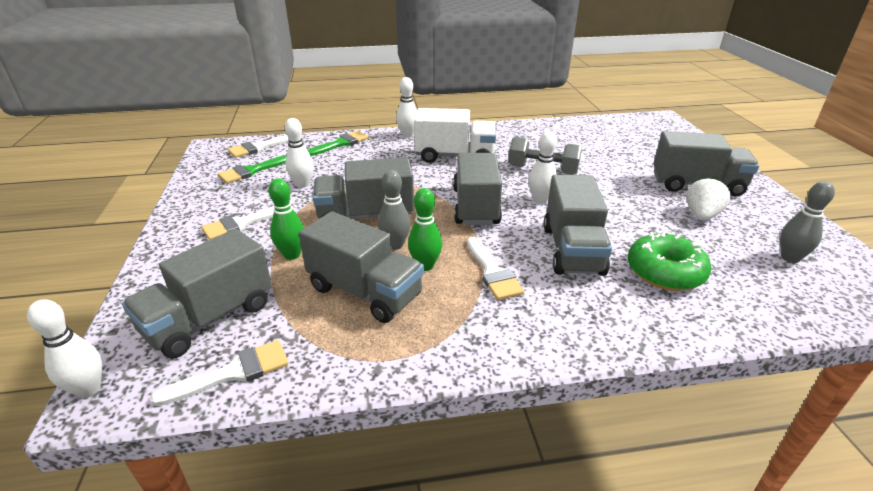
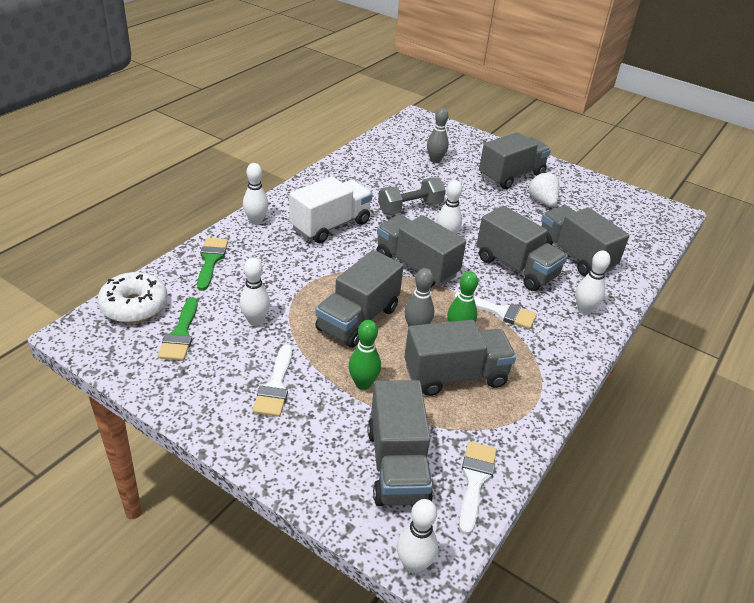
camera: 50 degrees left, 5 degrees up
(259, 147) = (134, 306): white brush -> white donut
(591, 319) = (584, 310): none -> white bowling pin
(665, 272) = (575, 255): green donut -> grey truck
(790, 258) = (610, 211): grey bowling pin -> grey bowling pin (435, 160)

